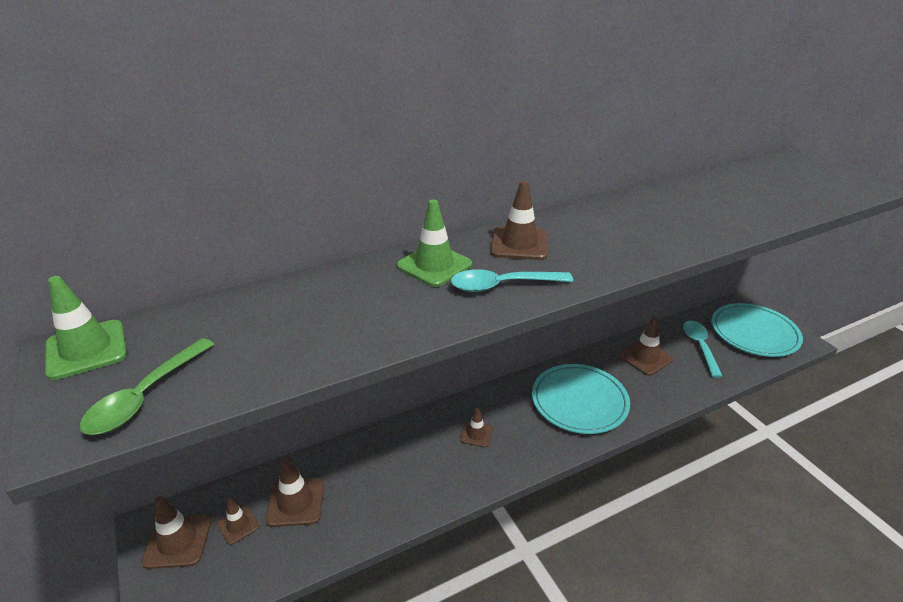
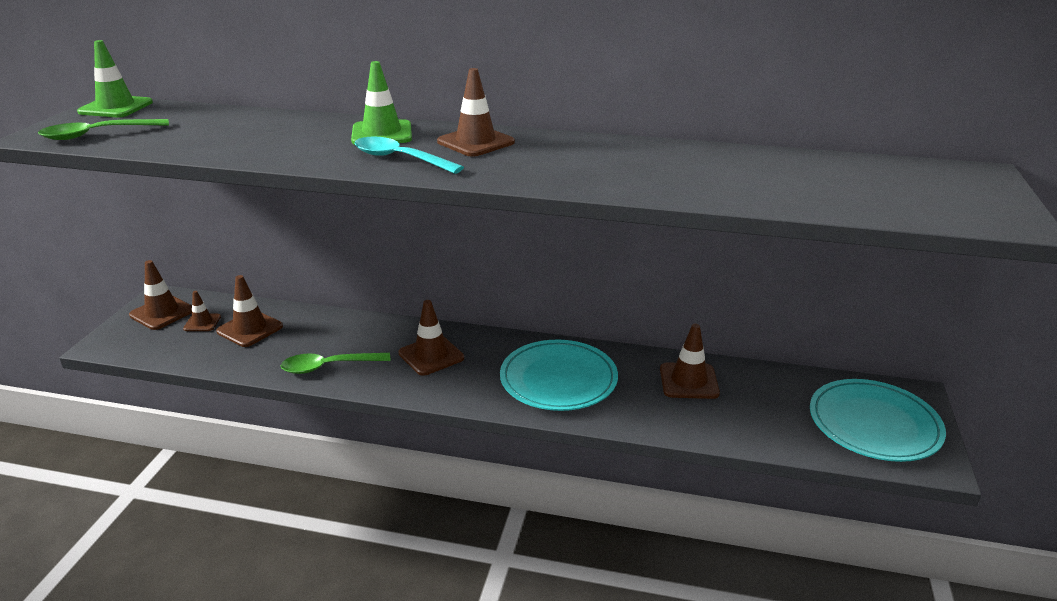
camera: 40 degrees right, 5 degrees down
(416, 493) = (328, 367): none -> green spoon
(476, 434) = (431, 355): brown traffic cone -> brown traffic cone, size x1.64
(699, 346) = (773, 402): turquoise spoon -> none

